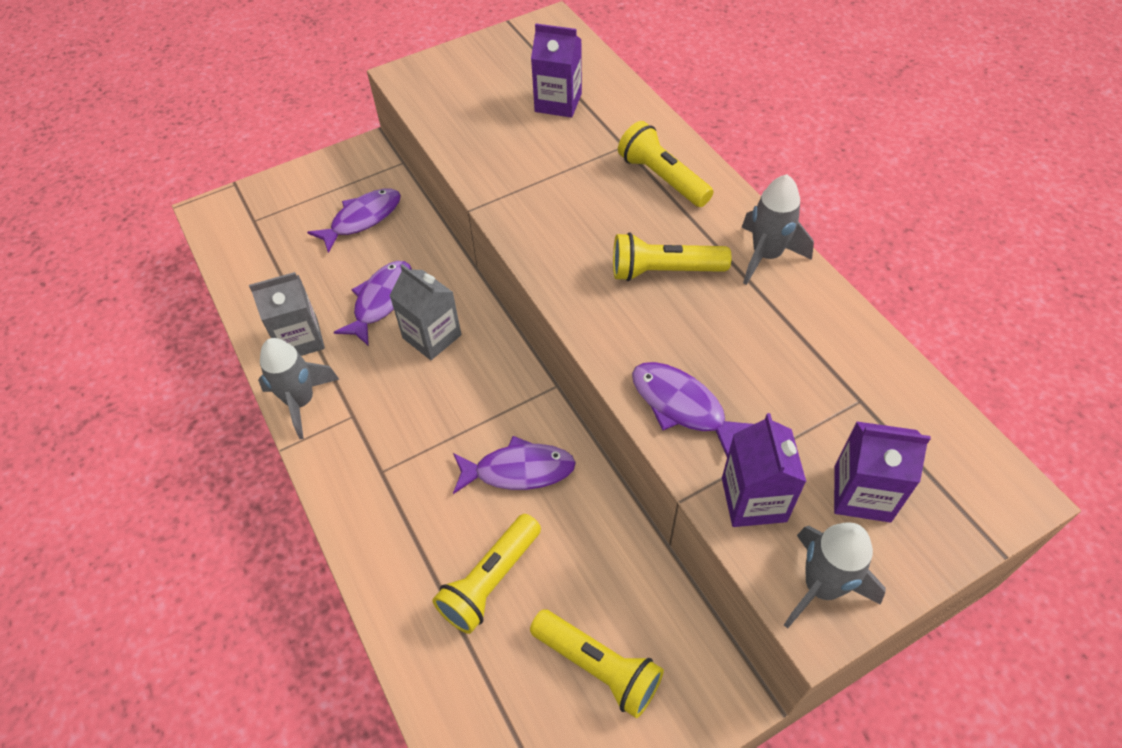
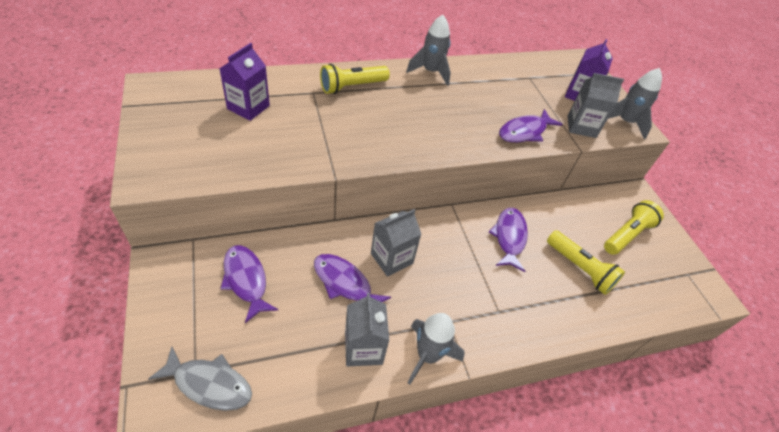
camera: 85 degrees left, 5 degrees down
(243, 234) = (209, 384): none -> grey fish
(664, 271) = (428, 109): yellow flashlight -> none
(753, 499) = (581, 126): purple carton -> grey carton

